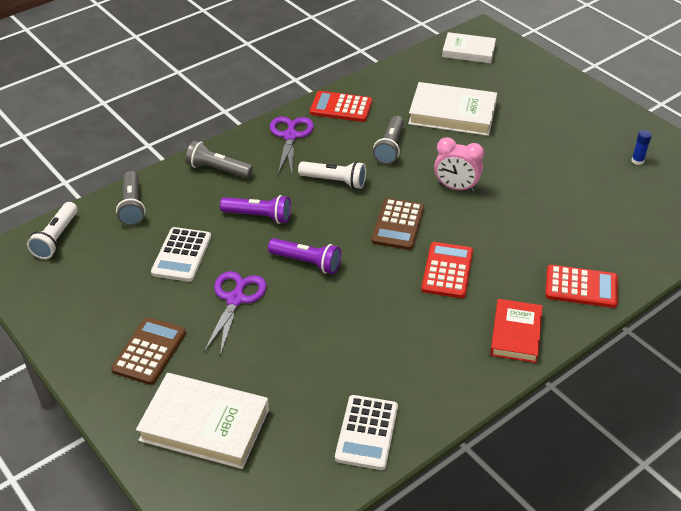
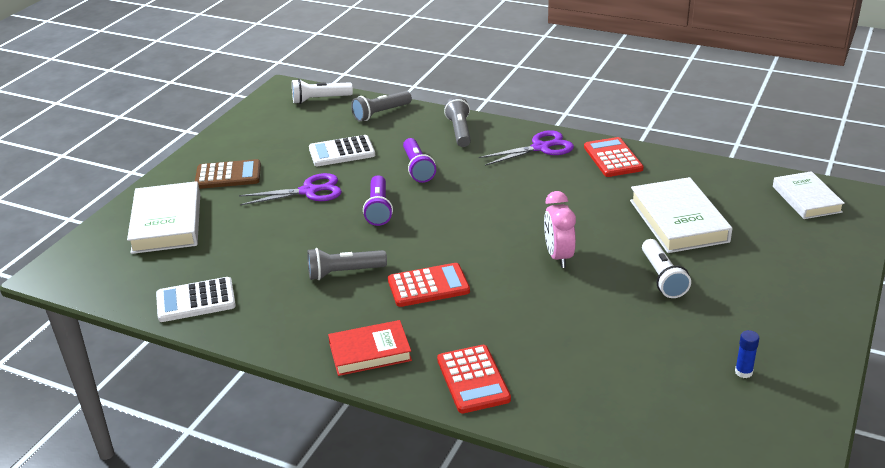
camera: 65 degrees right, 10 degrees down
(334, 181) = (500, 188): white flashlight -> white flashlight (662, 277)
(390, 147) = (581, 202): grey flashlight -> grey flashlight (344, 272)
(398, 225) = (470, 239): brown calculator -> none

